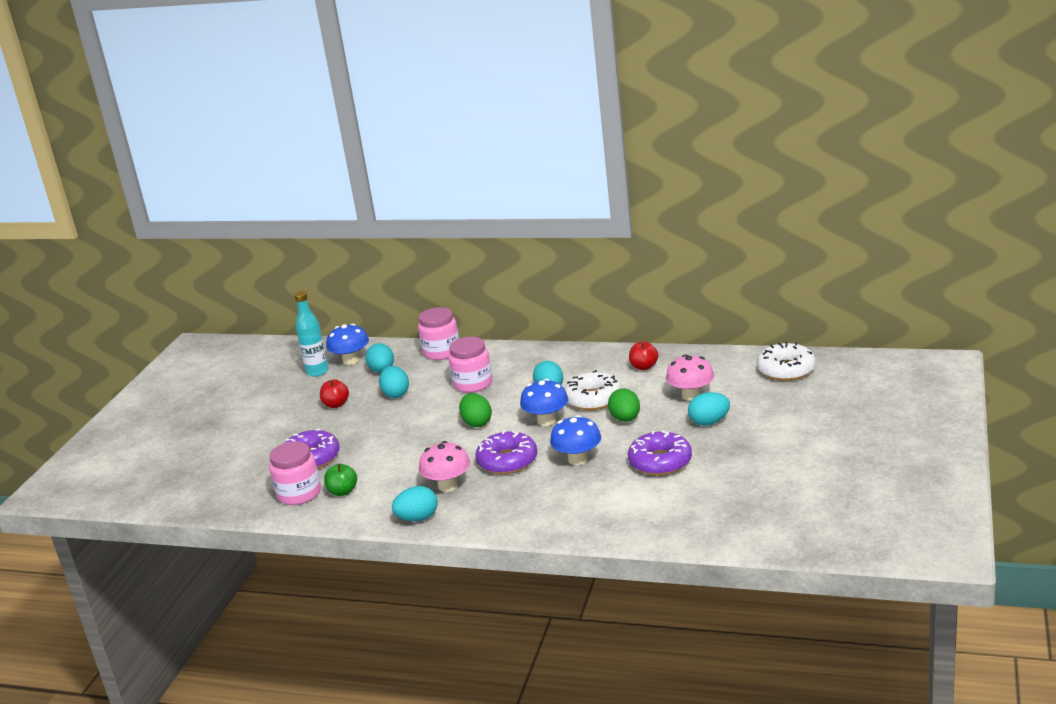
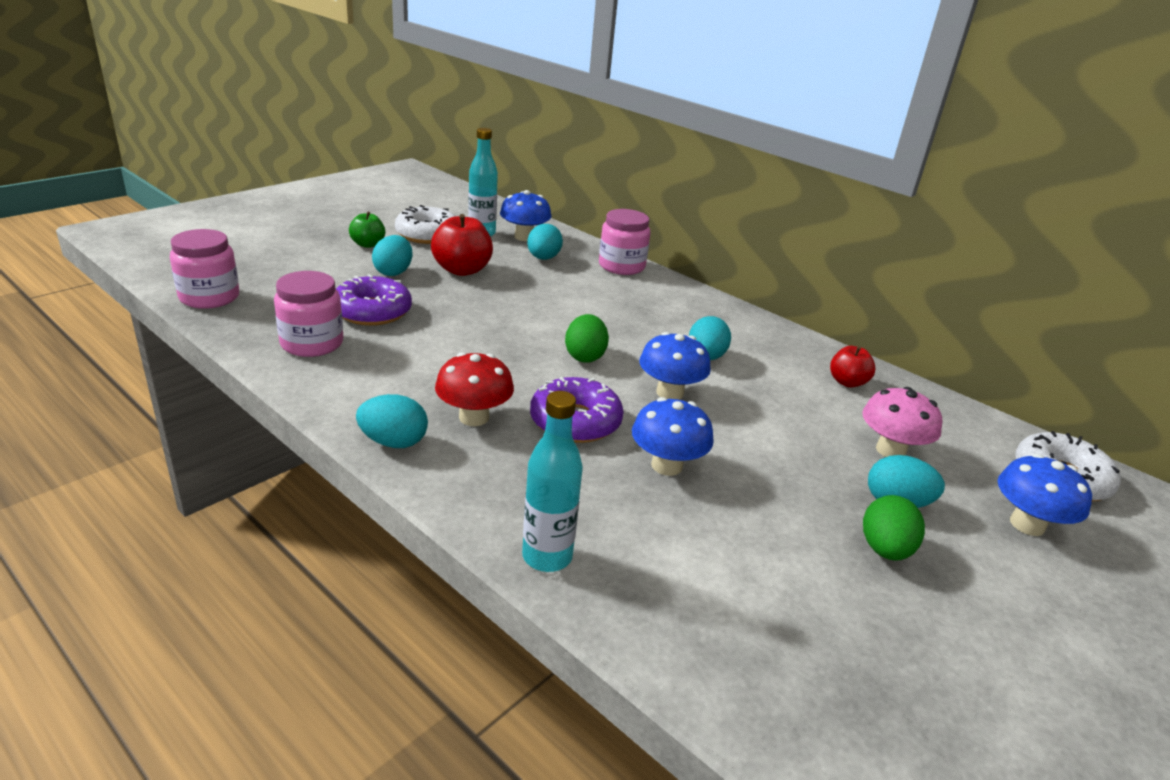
camera: 20 degrees right, 5 degrees up
(336, 404) = (462, 270): red apple -> red apple, size x1.66
(343, 492) = (356, 364): green apple -> green apple (368, 244)
(396, 394) = (531, 286): turquoise egg -> turquoise egg (393, 272)
(448, 486) = (474, 417): pink mushroom -> red mushroom
(473, 384) = (623, 311): pink jar -> pink jar (209, 297)
(555, 527) = (547, 557): none -> turquoise bottle
(593, 399) = (751, 393): white donut -> white donut (427, 234)
(625, 419) = (775, 439): green egg -> green egg (884, 549)
(660, 462) = (782, 530): purple donut -> none
(778, 402) = (1027, 524): none -> blue mushroom

